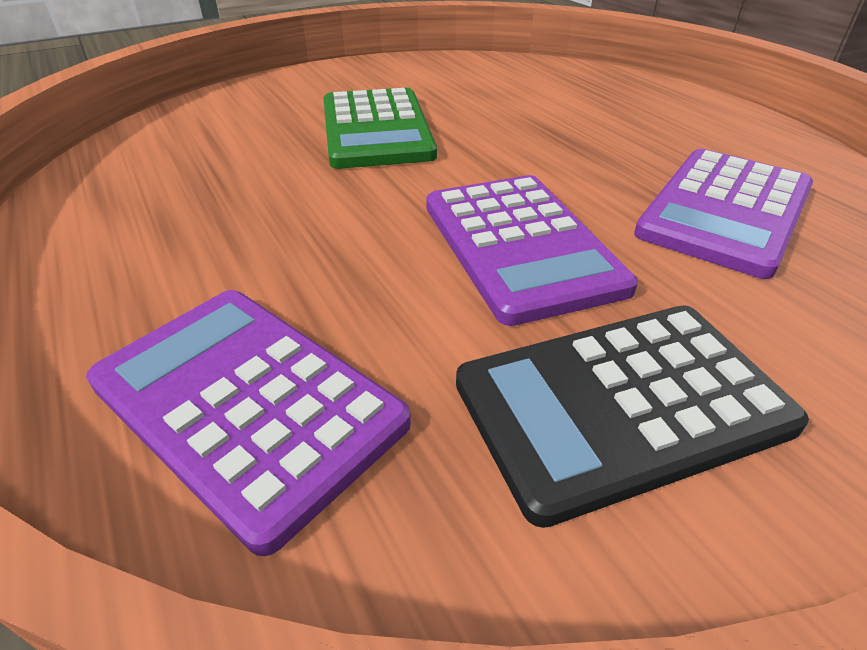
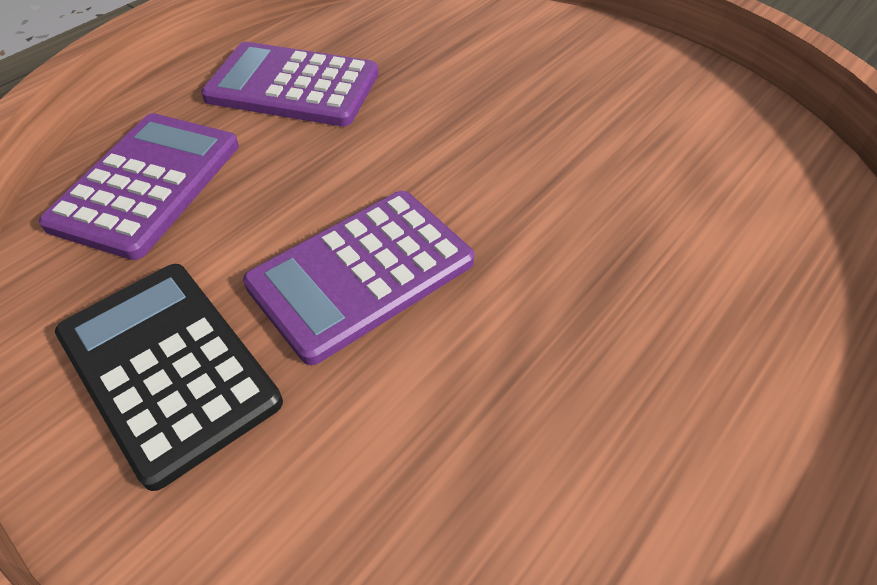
camera: 70 degrees right, 10 degrees up
(376, 129) = (535, 126): green calculator -> none
(725, 211) = (506, 442): purple calculator -> purple calculator (292, 86)

